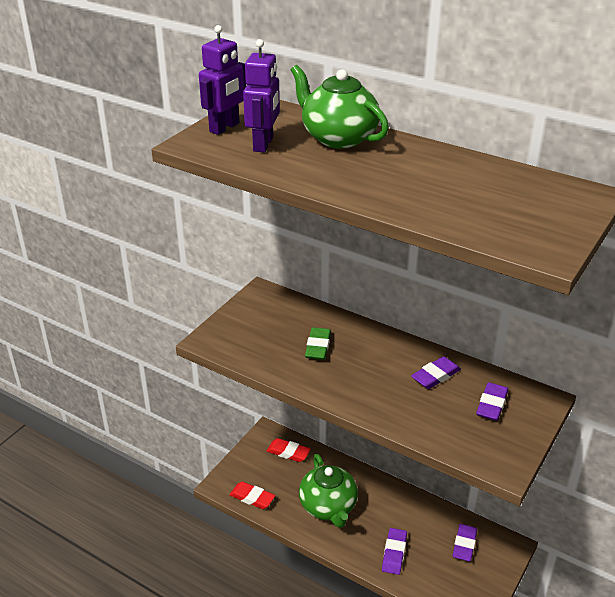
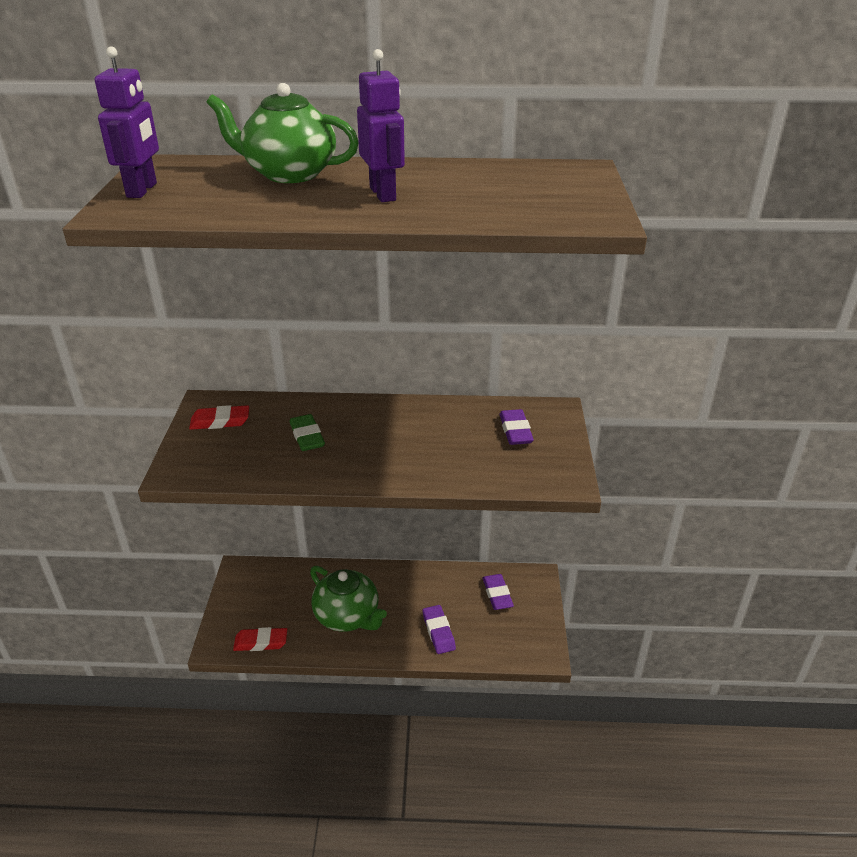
camera: 30 degrees left, 0 degrees up
(263, 144) = (207, 196): purple robot -> purple robot (383, 194)
(288, 452) = (273, 580): red eraser -> red eraser (220, 421)
(435, 376) = (445, 423): purple eraser -> none

